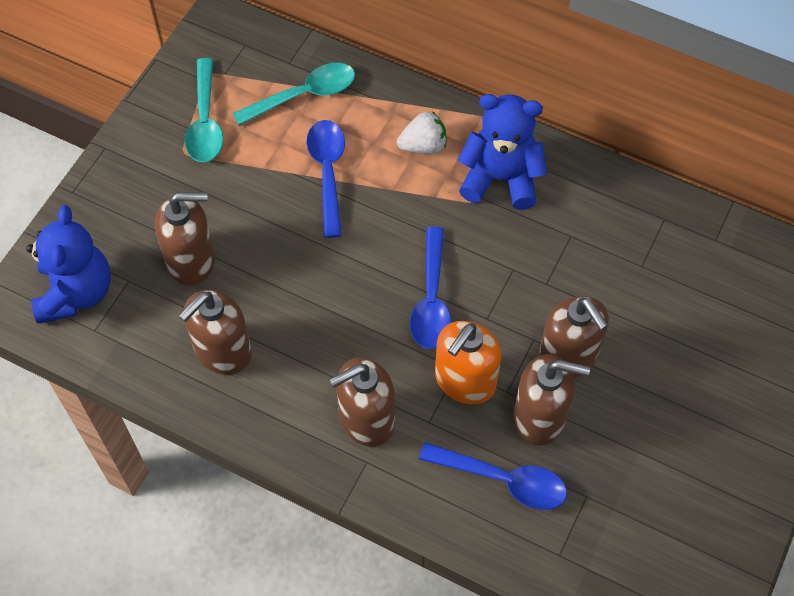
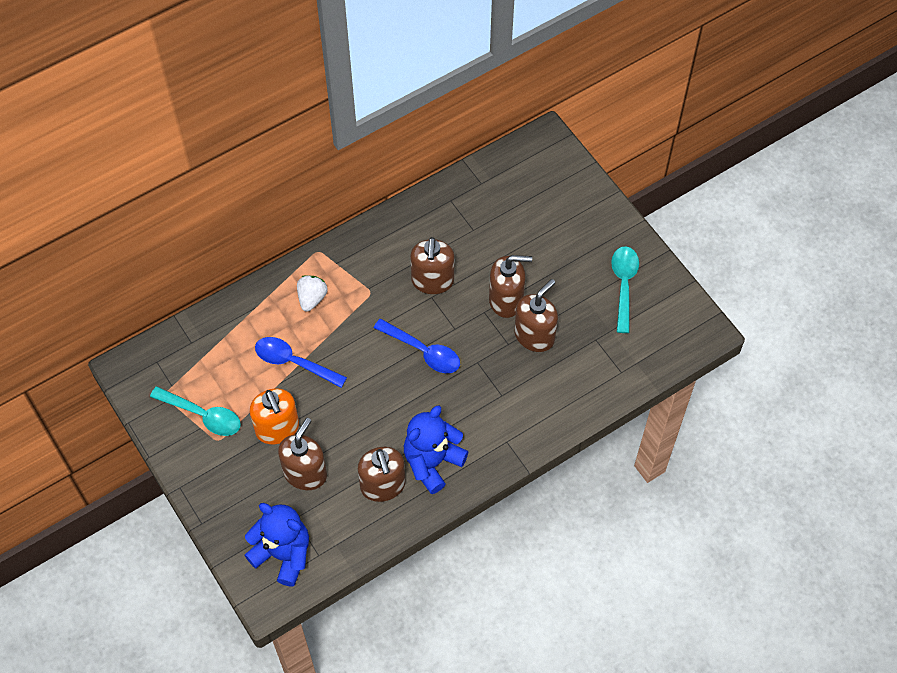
camera: 60 degrees left, 0 degrees up
(304, 95) = (224, 346): turquoise spoon -> turquoise spoon (623, 285)
(366, 419) = (479, 428): brown soap dispenser -> brown soap dispenser (432, 281)
(465, 381) = (488, 362): orange soap dispenser -> orange soap dispenser (277, 429)
(501, 178) = (365, 269): blue teddy bear -> blue teddy bear (432, 462)
(503, 480) = (561, 376): blue spoon -> none

